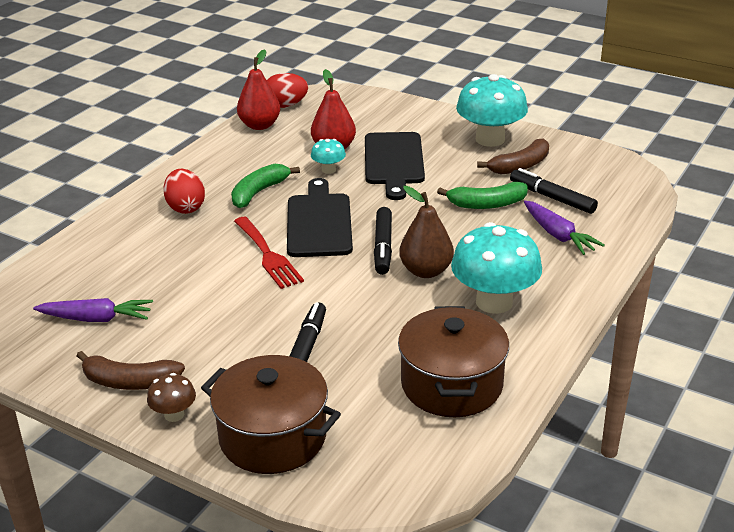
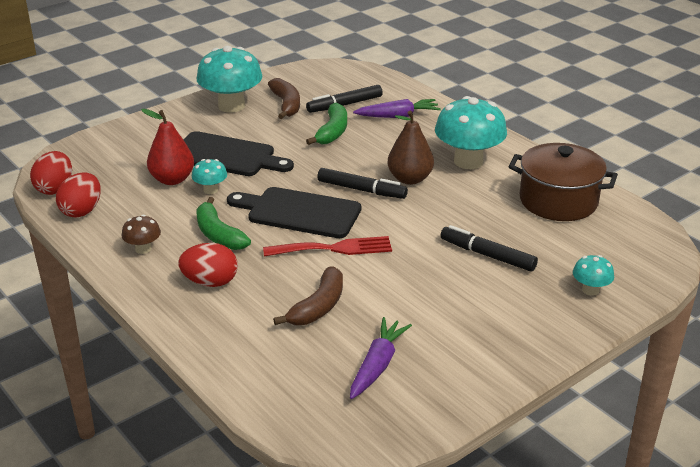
camera: 70 degrees left, 0 degrees up
(129, 382) = (488, 355): brown banana -> brown banana (318, 307)
(174, 415) = (544, 336): brown mushroom -> brown mushroom (143, 249)
(260, 125) = (82, 211): red pear -> red egg
(273, 437) = (590, 290): brown pot -> turquoise mushroom

